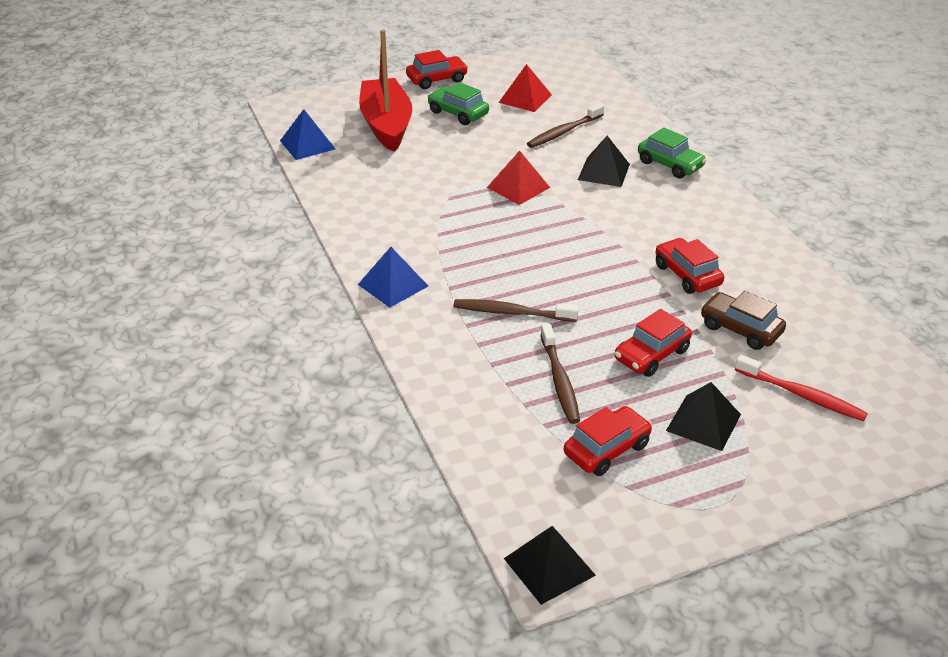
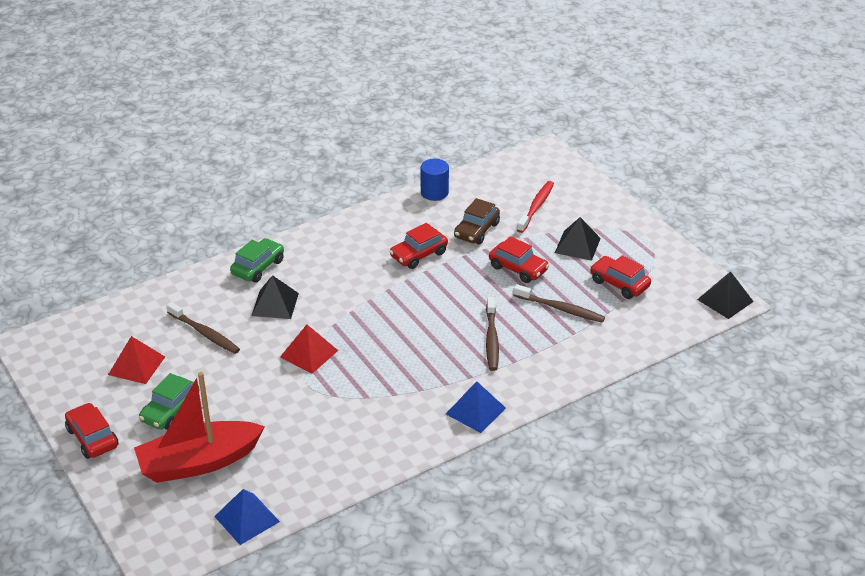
camera: 100 degrees left, 0 degrees up
(559, 380) = (560, 309): brown toothbrush -> brown toothbrush turned 45 degrees clockwise
(830, 302) = (434, 192): none -> blue cylinder

